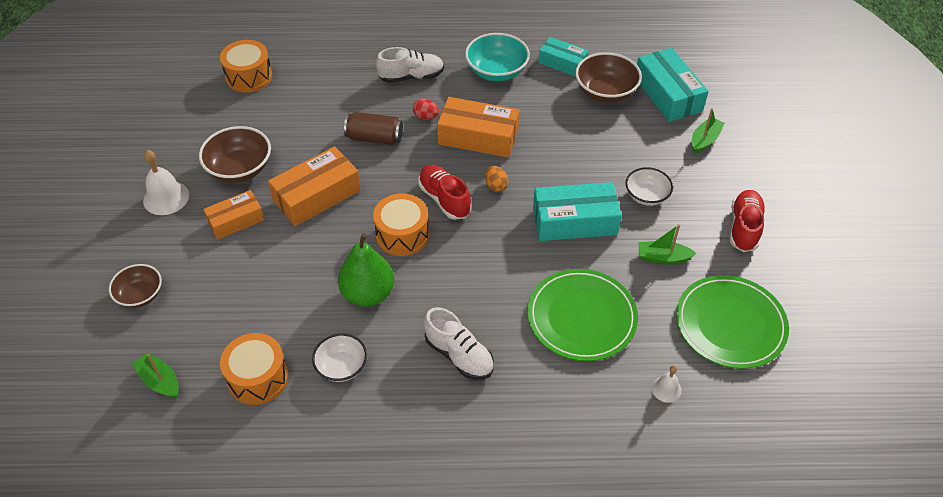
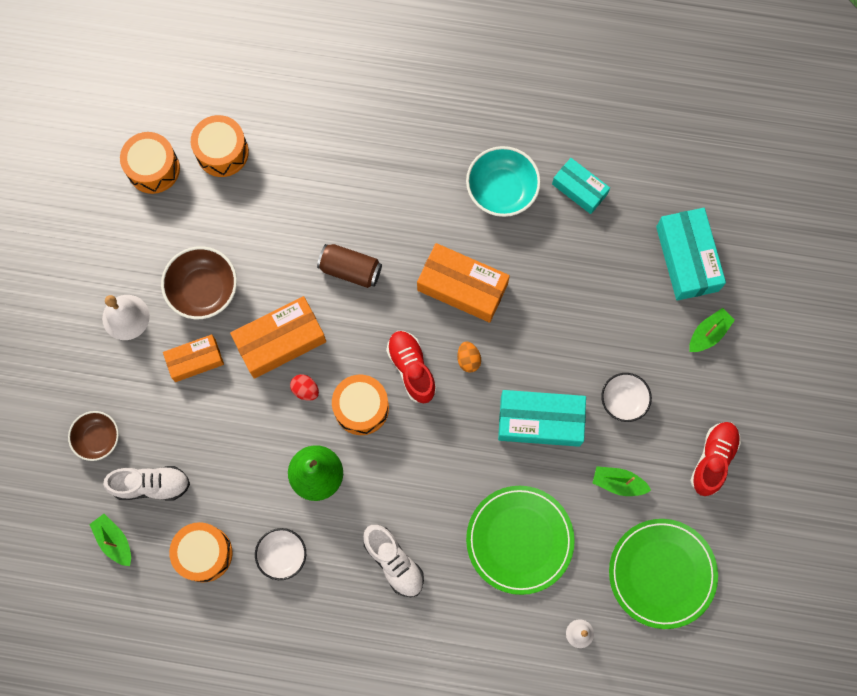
camera: 10 degrees right, 25 degrees up
(188, 94) = (153, 168): none -> orange drum
(411, 77) = (404, 183): white shoe -> white shoe (151, 485)
(426, 117) = (410, 247): red egg -> red egg (305, 390)
(605, 92) = (617, 243): brown bowl -> none

